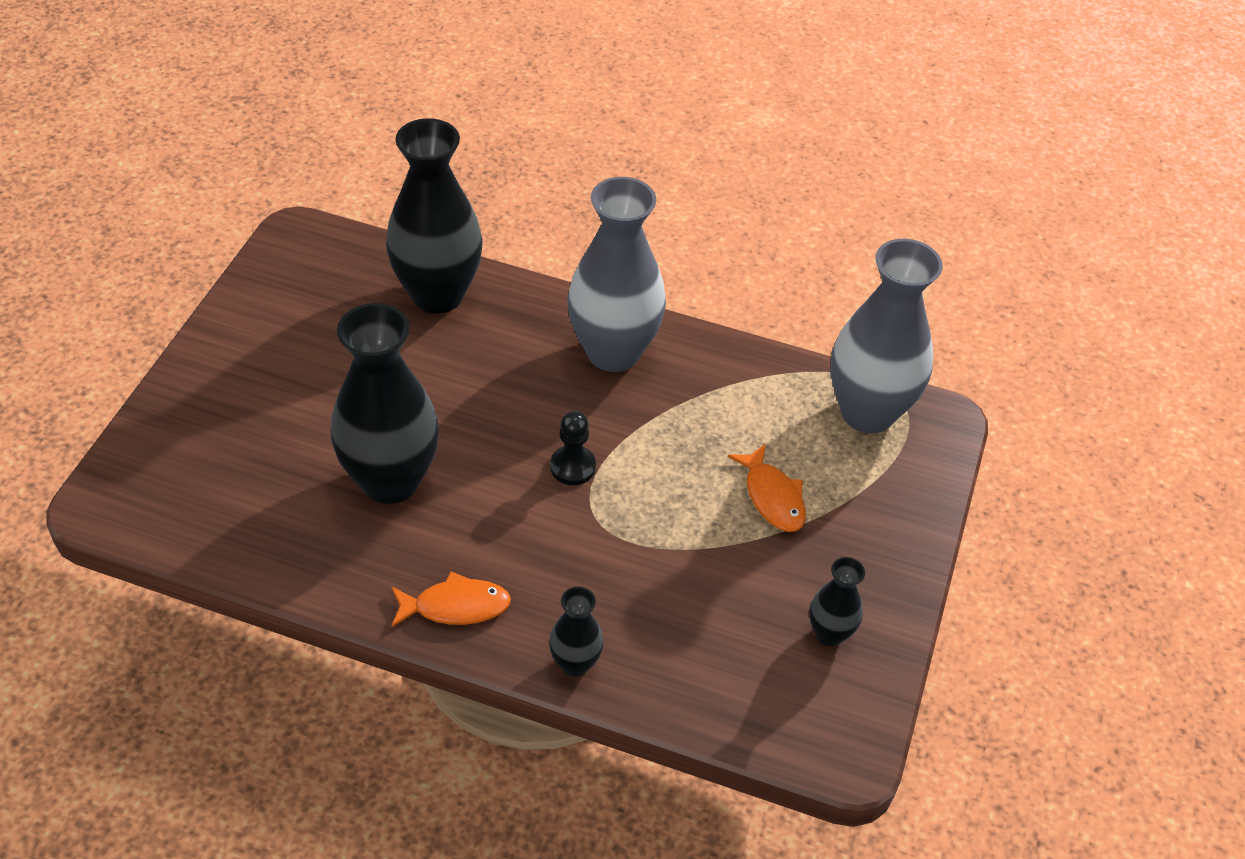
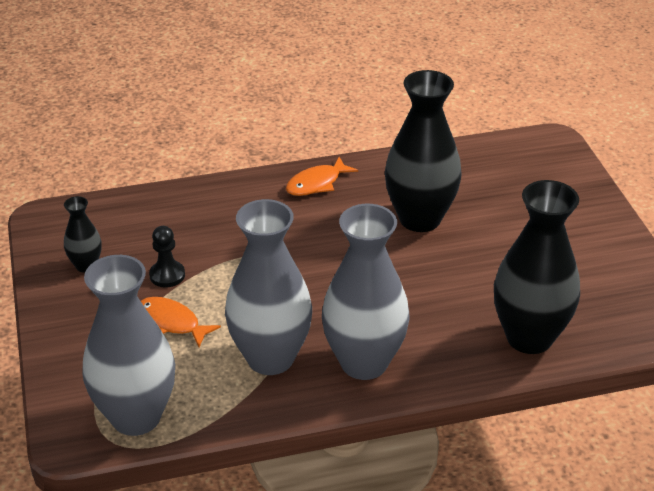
camera: 150 degrees right, 10 degrees down
(572, 467) = (320, 277): black pawn -> black pawn (167, 275)
(575, 663) = (227, 189): black vase -> none
(698, 403) = (270, 358): none -> grey vase

